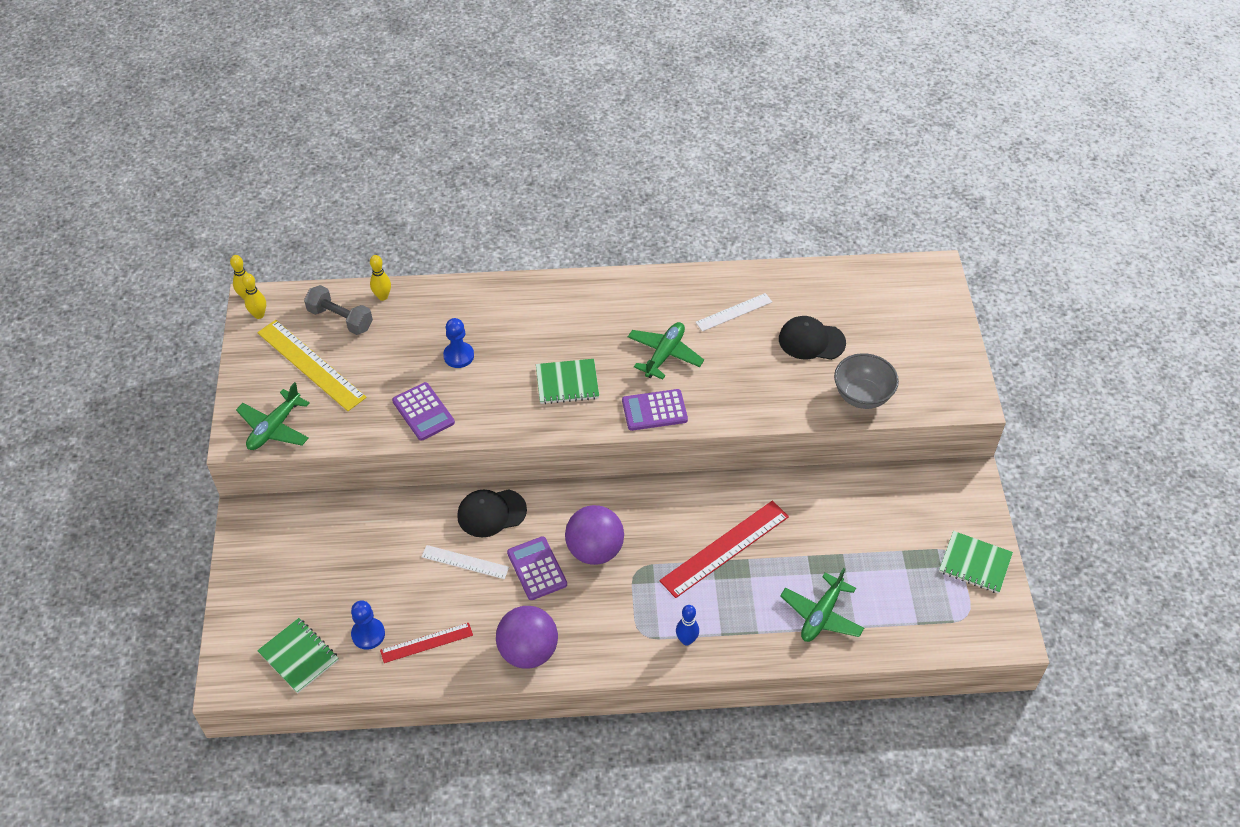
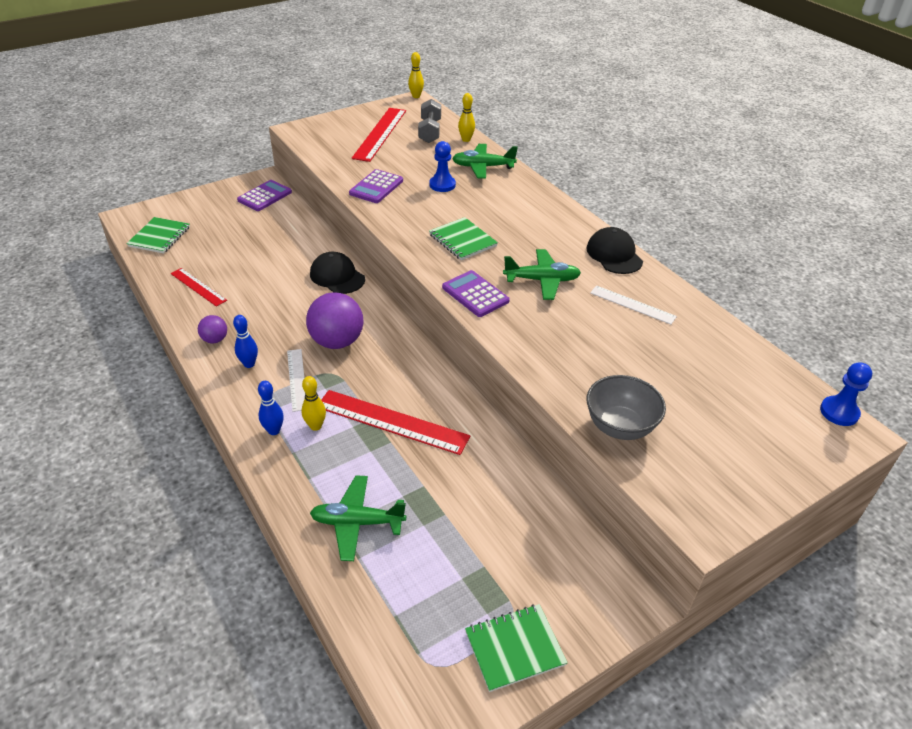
camera: 60 degrees right, 10 degrees down
(259, 315) = (405, 104): yellow bowling pin -> yellow bowling pin (316, 426)
(274, 428) = (315, 138): green plane -> green plane (483, 167)
(311, 365) = (380, 134): yellow ruler -> red ruler
(368, 634) = (192, 258): blue pawn -> blue pawn (839, 412)
(465, 562) = (282, 279): white ruler -> white ruler (297, 379)
(528, 651) = (215, 339): purple ball -> purple ball, size x0.51
(537, 568) = (298, 317): purple calculator -> purple calculator (265, 196)
(584, 632) = (249, 364): none -> blue bowling pin
(811, 341) = (652, 366): black cap -> black cap (614, 254)
(975, 563) = (514, 648): green notebook -> green notebook turned 75 degrees clockwise

